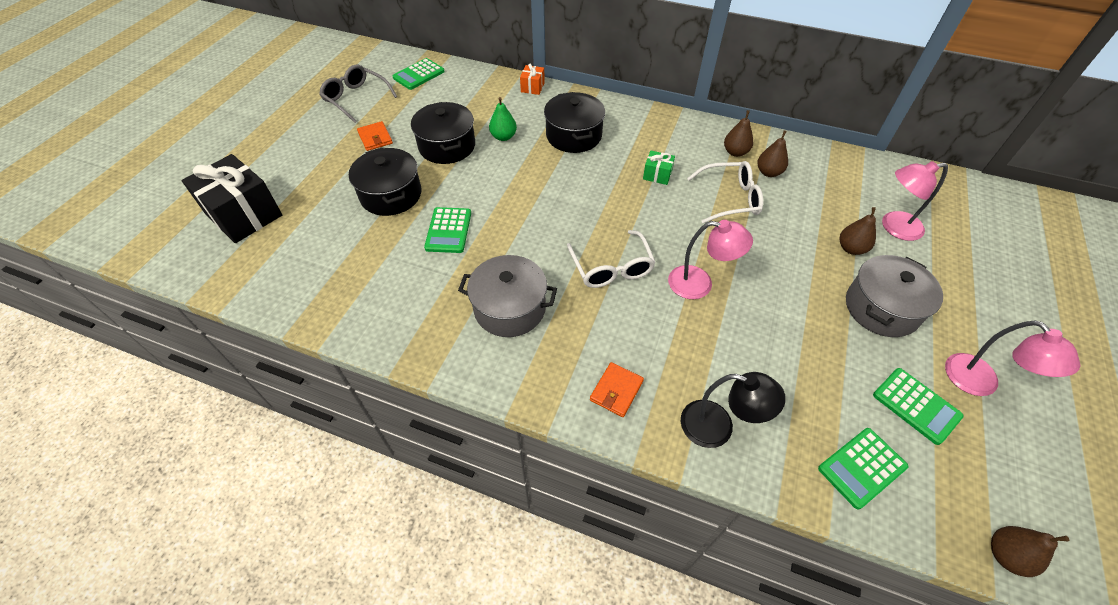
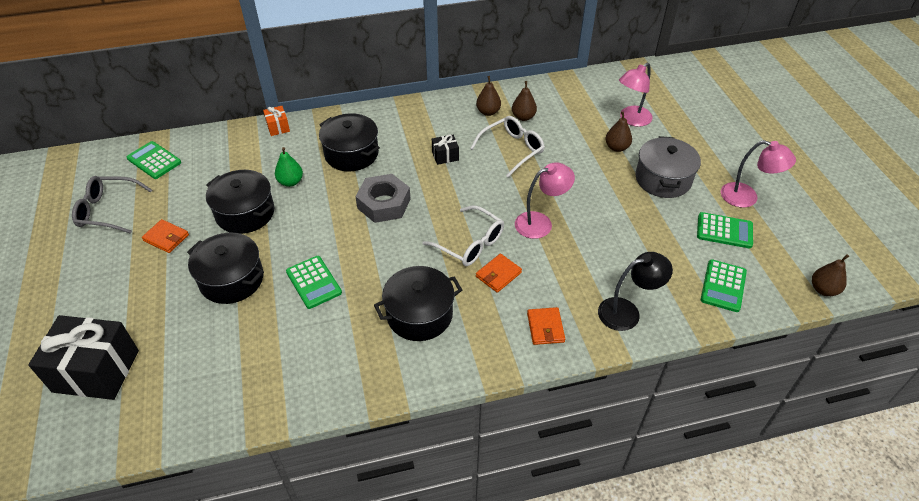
camera: 35 degrees left, 5 degrees down
(419, 75) = (154, 161): green calculator -> green calculator turned 120 degrees clockwise
(509, 308) = (419, 314): grey pot -> black pot
(564, 192) = (384, 203): none -> grey nut
(614, 312) = (498, 274): none -> orange wallet
(657, 175) = (445, 156): green gift -> black gift

